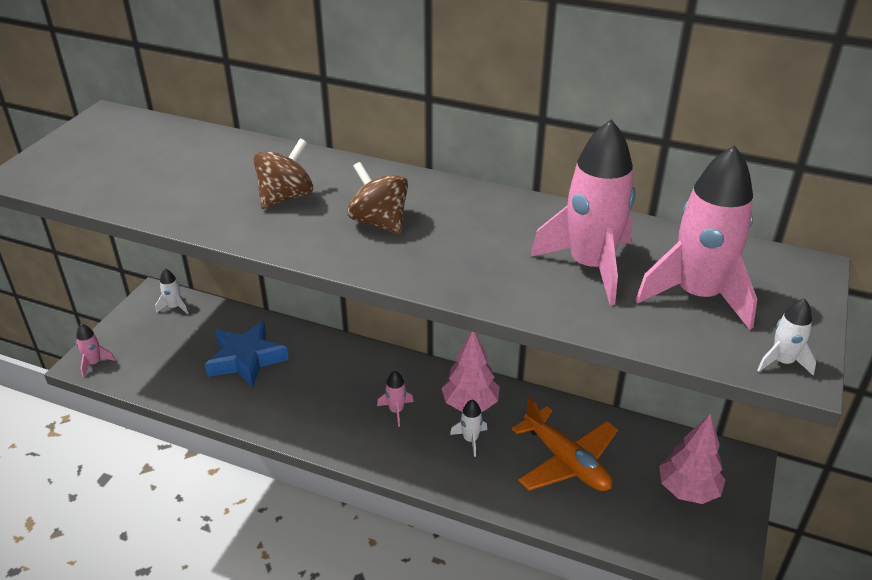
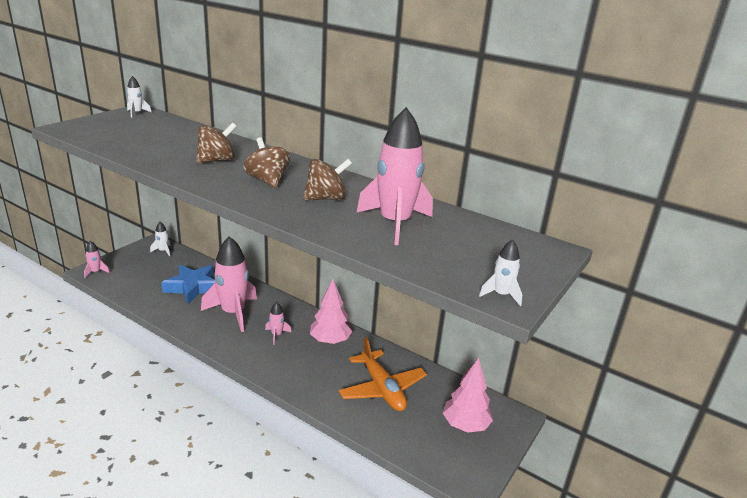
camera: 10 degrees right, 10 degrees down
(470, 439) = (319, 362): white rocket -> white rocket (137, 113)
(476, 239) = (326, 198): none -> brown spinning top
(697, 295) = (462, 250): pink rocket -> pink rocket (233, 313)

